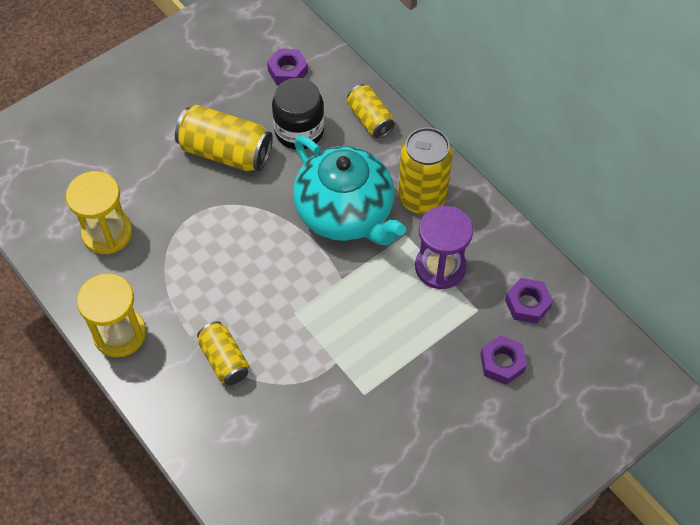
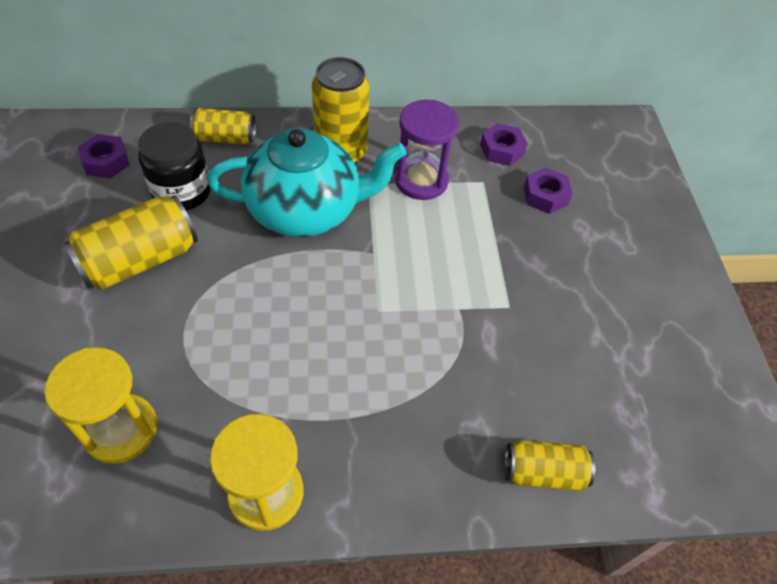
camera: 60 degrees left, 5 degrees down
(224, 360) = (384, 403): yellow can -> yellow can (543, 472)

